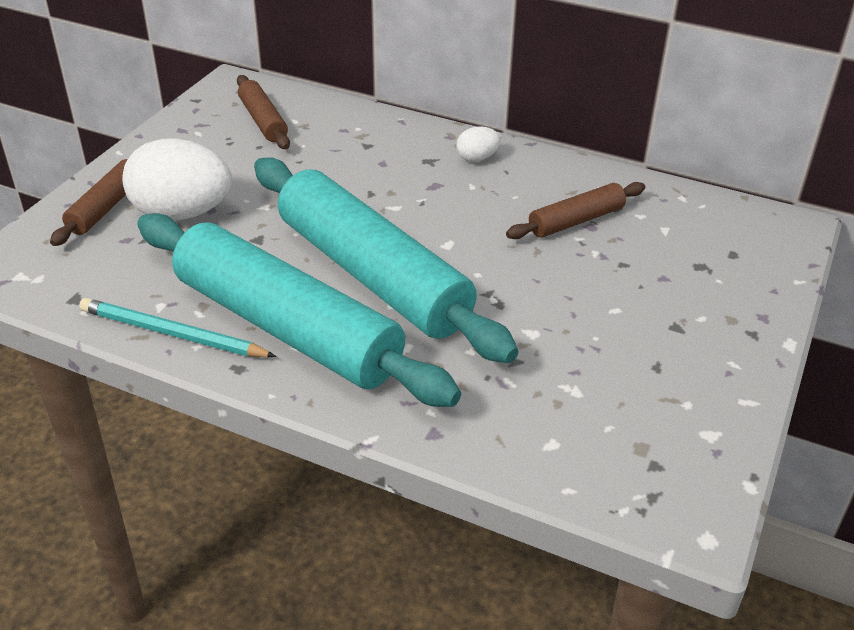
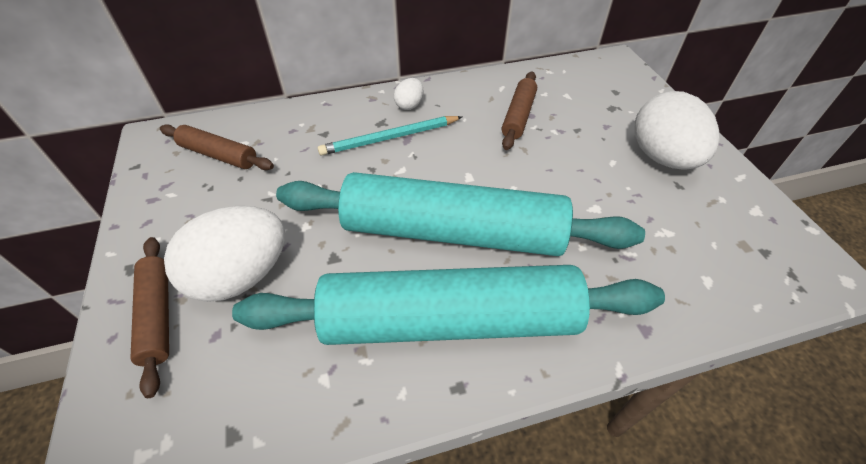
camera: 40 degrees left, 10 degrees up
(173, 334) = (369, 399): turquoise pencil -> turquoise pencil (390, 138)
(679, 335) = (662, 157): none -> white egg

